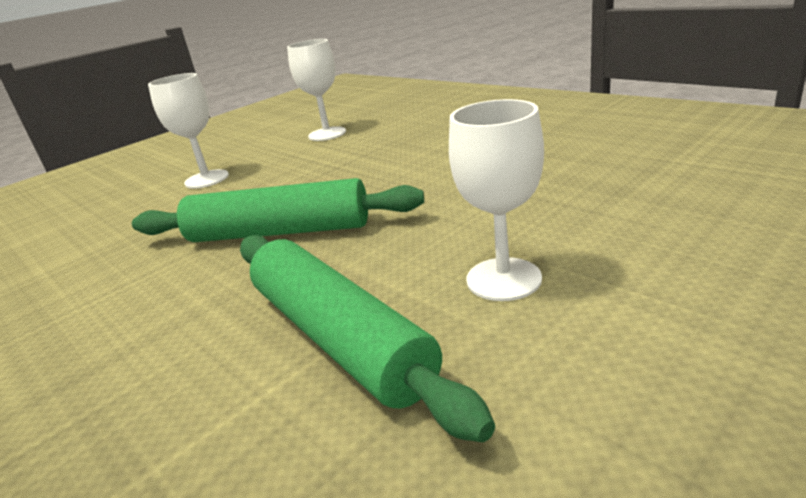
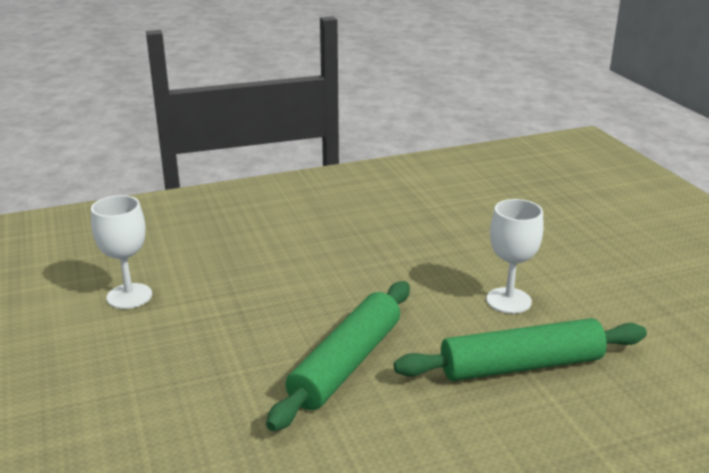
camera: 70 degrees left, 0 degrees up
(207, 179) = (138, 390): white goblet -> none

